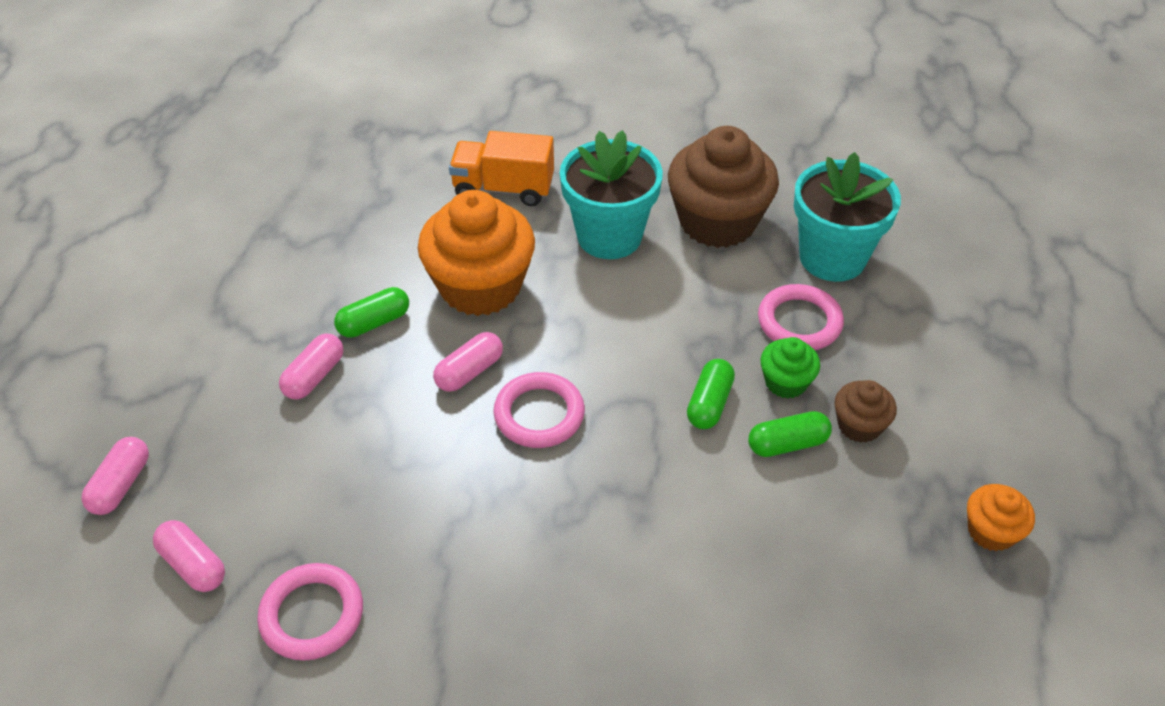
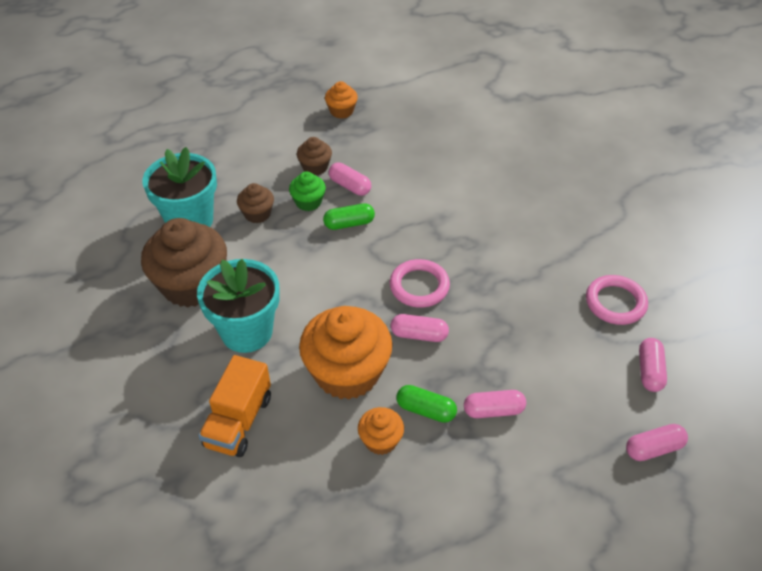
camera: 125 degrees left, 0 degrees up
(379, 271) = (380, 440): none -> orange cupcake
(503, 188) = (238, 421): orange truck -> orange truck turned 45 degrees clockwise
(787, 444) = (350, 186): green capsule -> pink capsule
(799, 322) = (257, 214): pink ring -> brown cupcake

